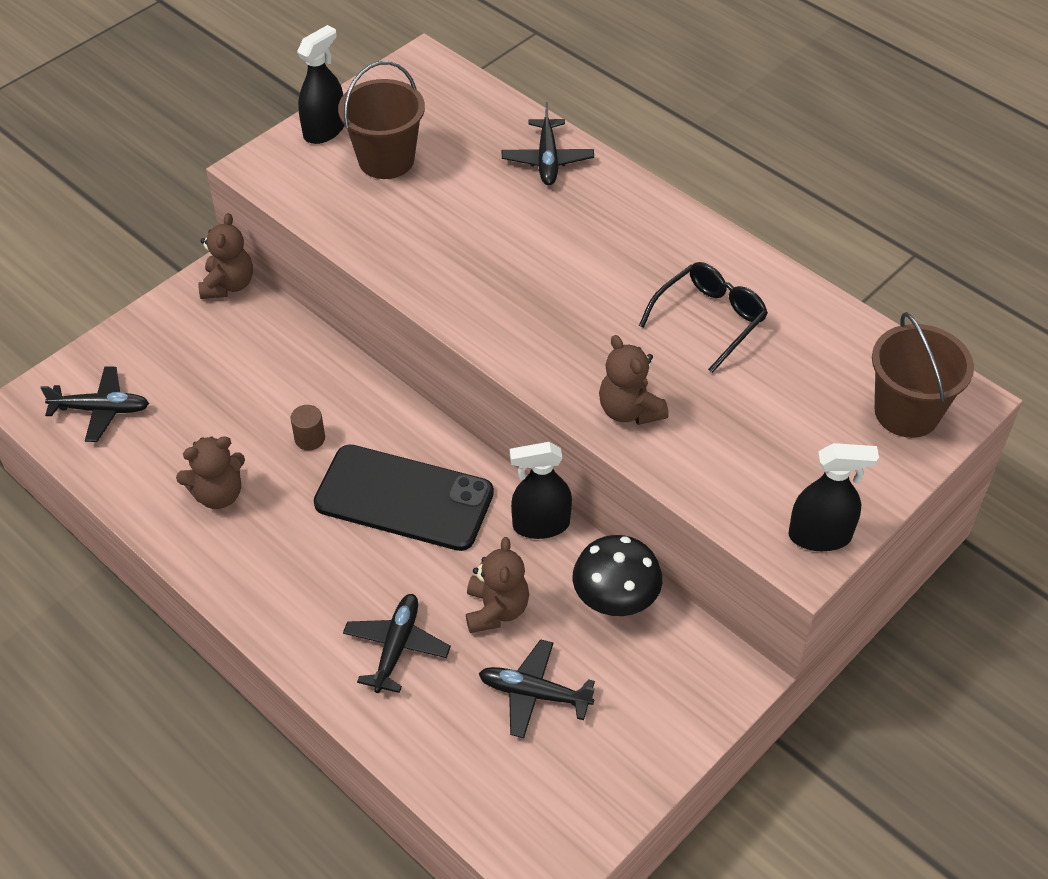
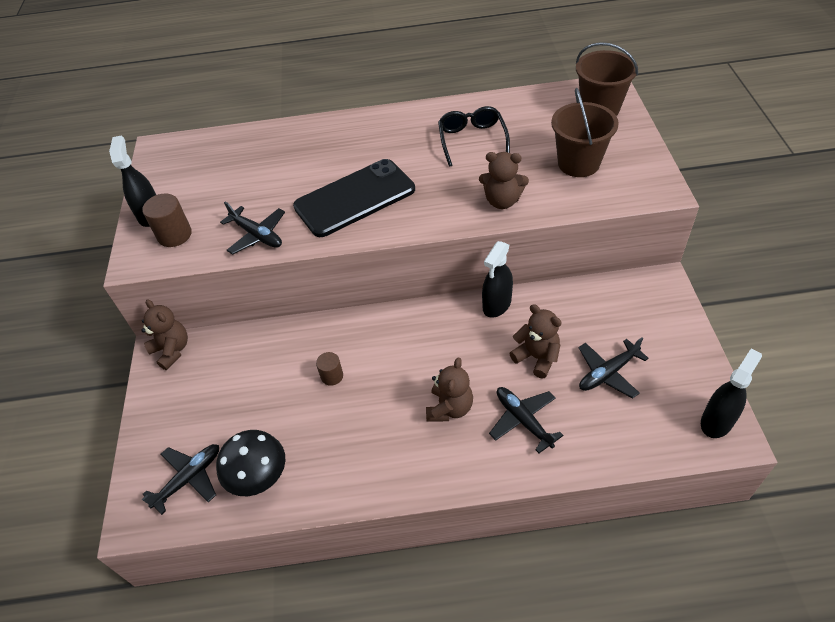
camera: 45 degrees left, 0 degrees up
(218, 494) = (325, 449): brown teddy bear -> brown teddy bear (450, 408)
(315, 170) = (174, 235): none -> brown cylinder
(386, 160) = (208, 201): brown bucket -> brown bucket (578, 163)
(404, 498) = (420, 355): black phone -> black phone (355, 198)
(547, 160) = (293, 139): black plane -> black plane (257, 235)
(615, 601) = (575, 303): black mushroom -> black mushroom (259, 478)
(820, 536) = (651, 177): black spray bottle -> black spray bottle (717, 421)

